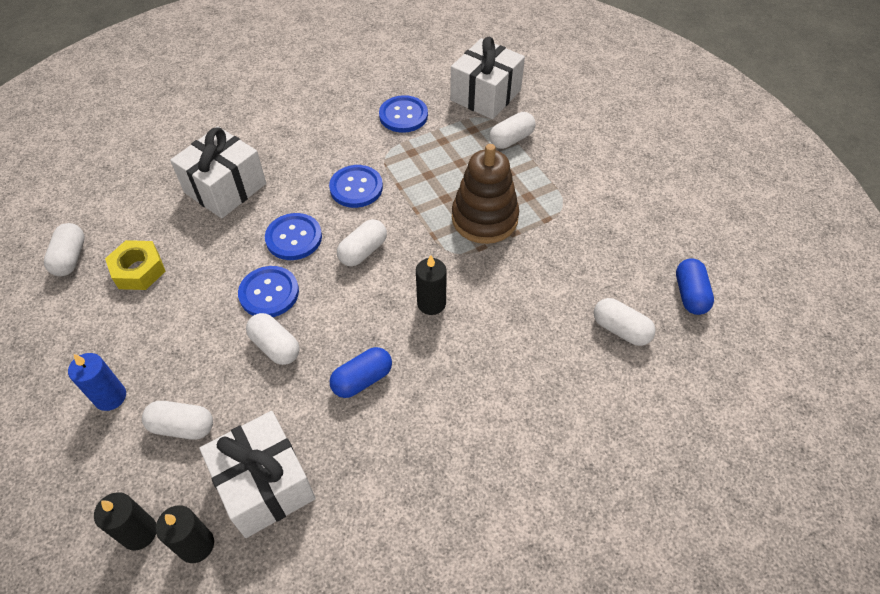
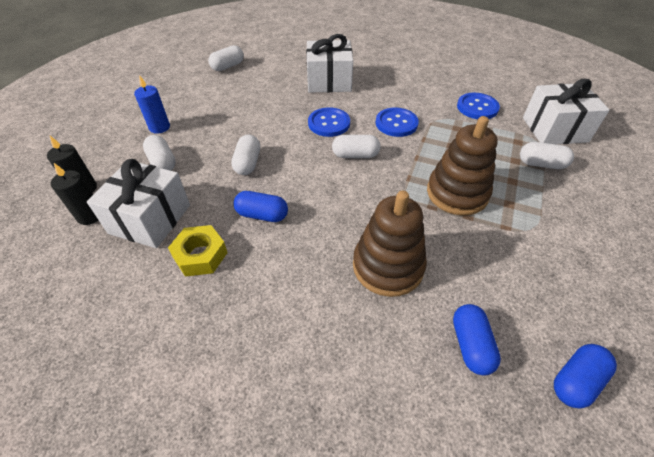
camera: 50 degrees right, 5 degrees down
(139, 270) = (244, 88): yellow nut -> yellow nut (200, 255)
(269, 293) = (281, 138): blue button -> none
(431, 303) = (355, 211): black candle -> none
(511, 326) = (388, 266): none -> brown stacking toy
(620, 329) = (470, 345): white capsule -> blue capsule

